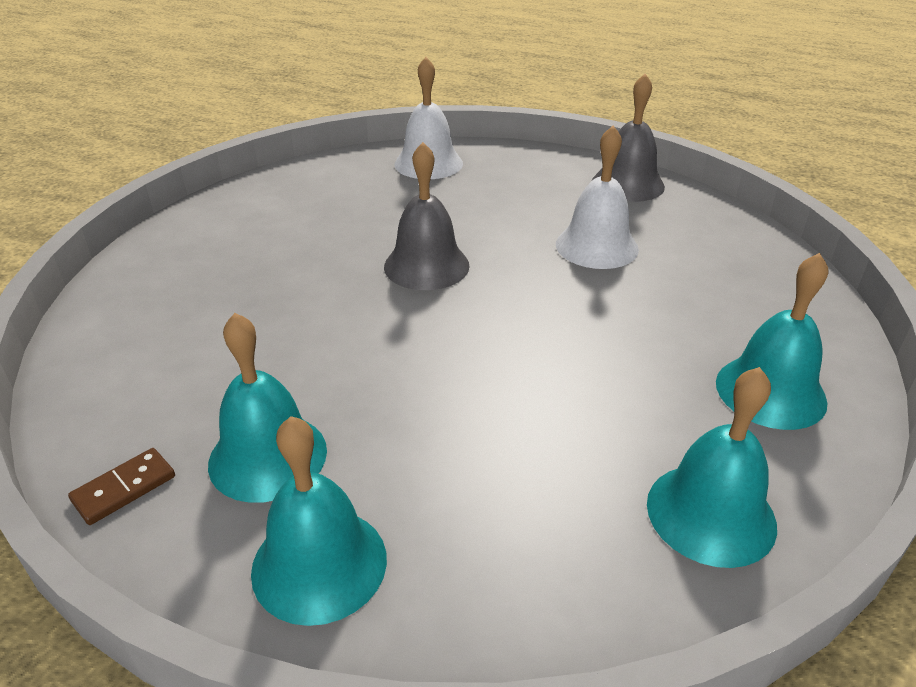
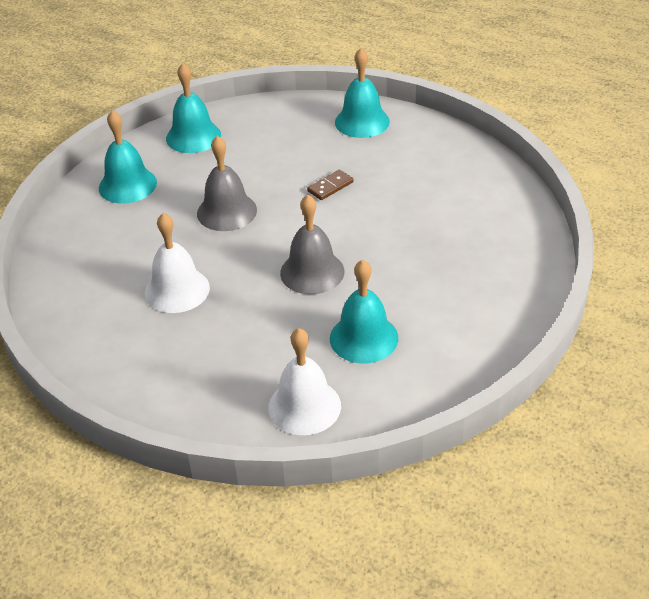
camera: 175 degrees left, 5 degrees up
(124, 488) = (457, 145): brown domino -> brown domino (330, 187)
(268, 456) = (394, 157): turquoise bell -> turquoise bell (364, 338)
(627, 184) = (113, 368): grey bell -> grey bell (227, 211)

